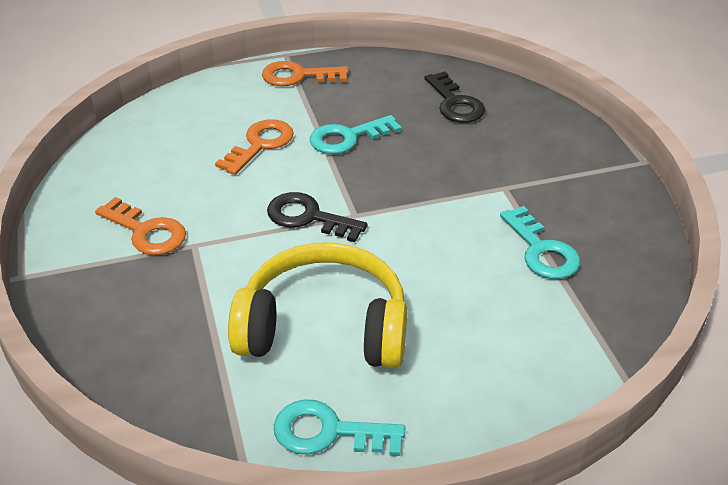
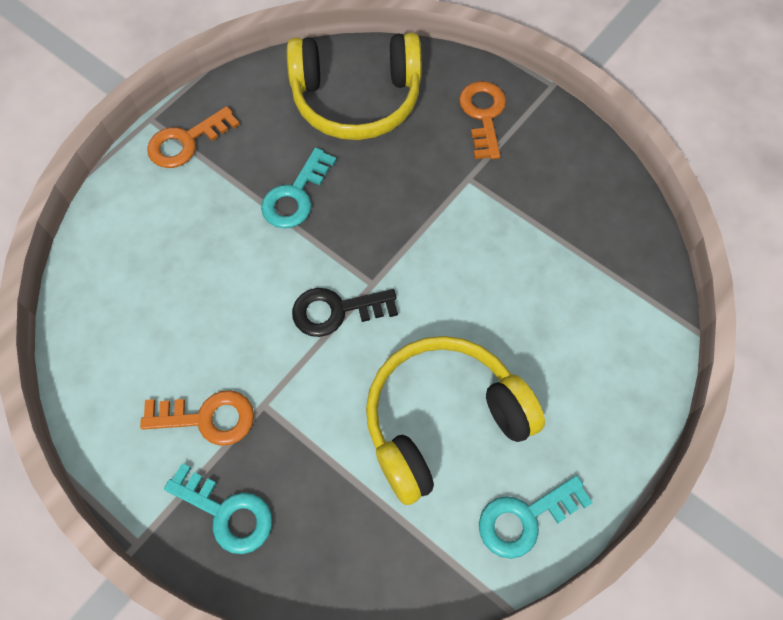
camera: 35 degrees left, 25 degrees up
(260, 145) = (223, 250): orange key -> orange key (483, 115)
(455, 103) = (356, 99): black key -> yellow headphones
(541, 250) = (544, 231): turquoise key -> turquoise key (227, 512)

